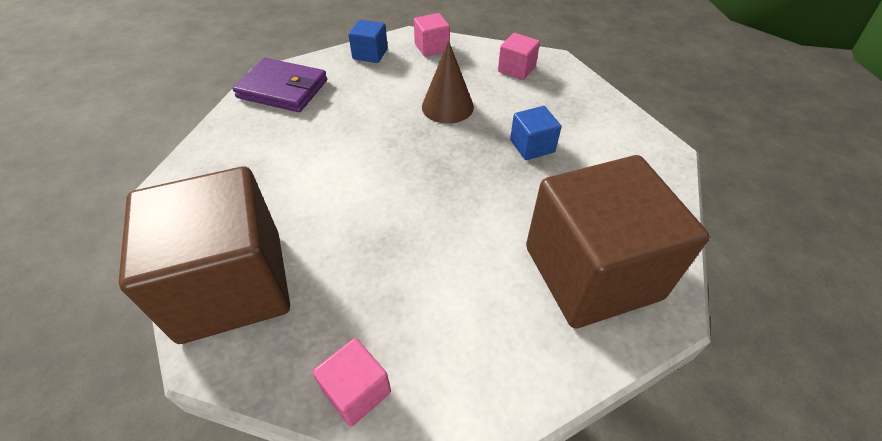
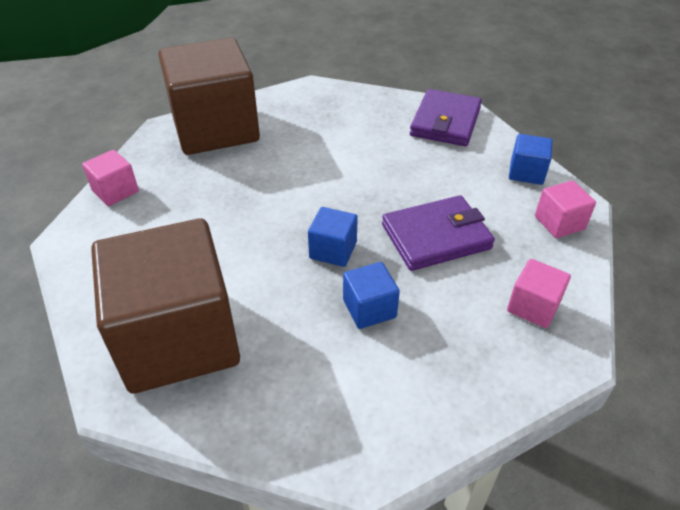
camera: 90 degrees right, 5 degrees down
(447, 106) = (436, 237): brown cone -> purple wallet
(466, 167) = (333, 250): none -> blue cube

